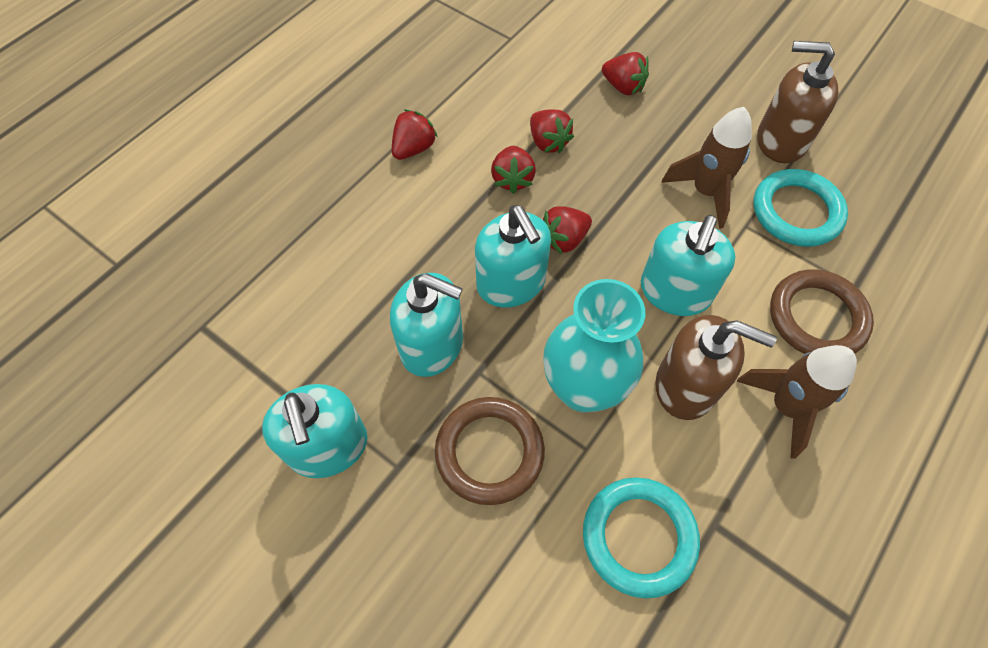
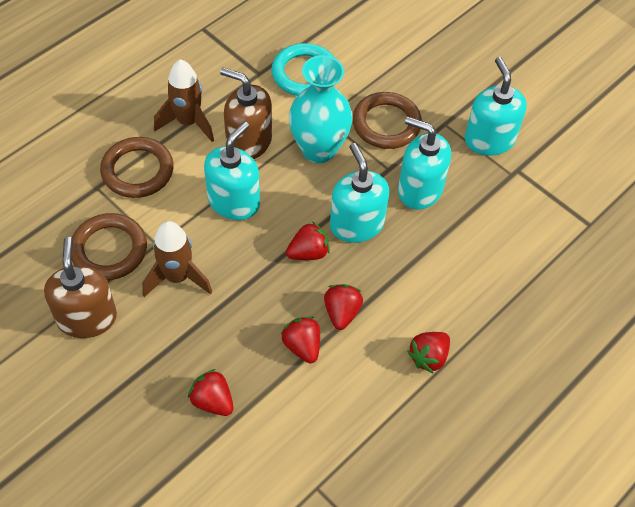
camera: 175 degrees left, 5 degrees down
(780, 140) = (87, 318): brown soap dispenser -> brown soap dispenser turned 120 degrees counterclockwise
(796, 212) = (109, 250): turquoise ring -> brown ring

